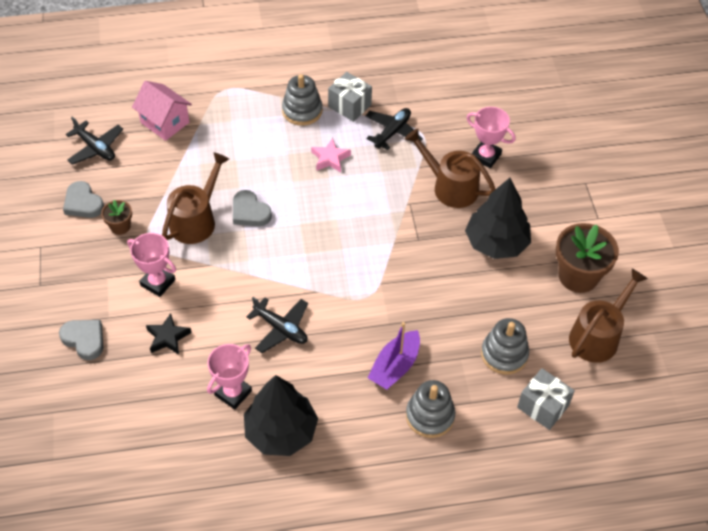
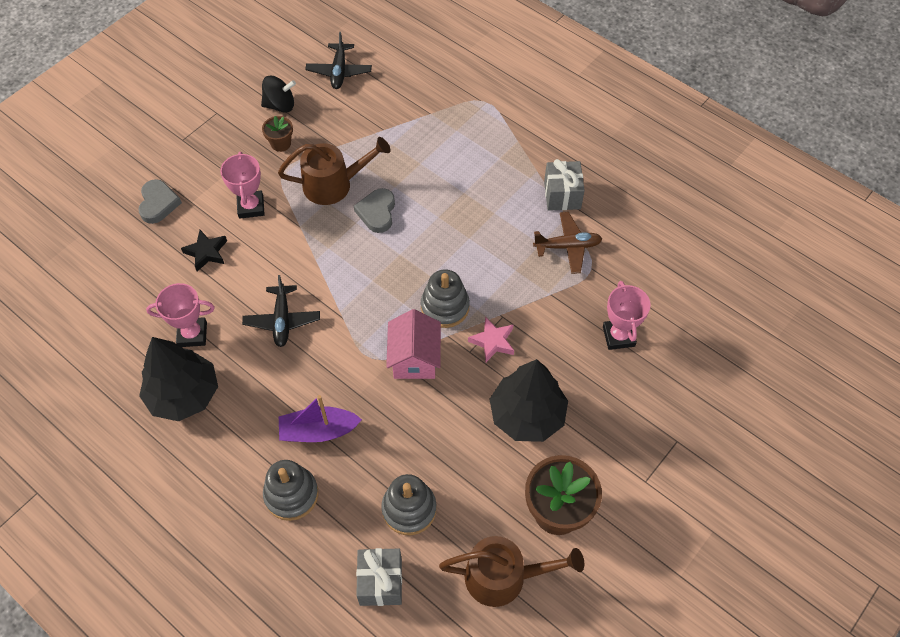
camera: 50 degrees right, 5 degrees up
(83, 203) = (280, 105): grey heart -> black spinning top
(165, 122) = (409, 91): pink house -> pink house (414, 358)
(302, 111) = (519, 167): grey stacking toy -> grey stacking toy (445, 307)
(330, 158) = (490, 224): pink star -> pink star (492, 341)
(392, 132) = (567, 246): black plane -> brown plane
(450, 187) = (553, 334): brown watering can -> none

